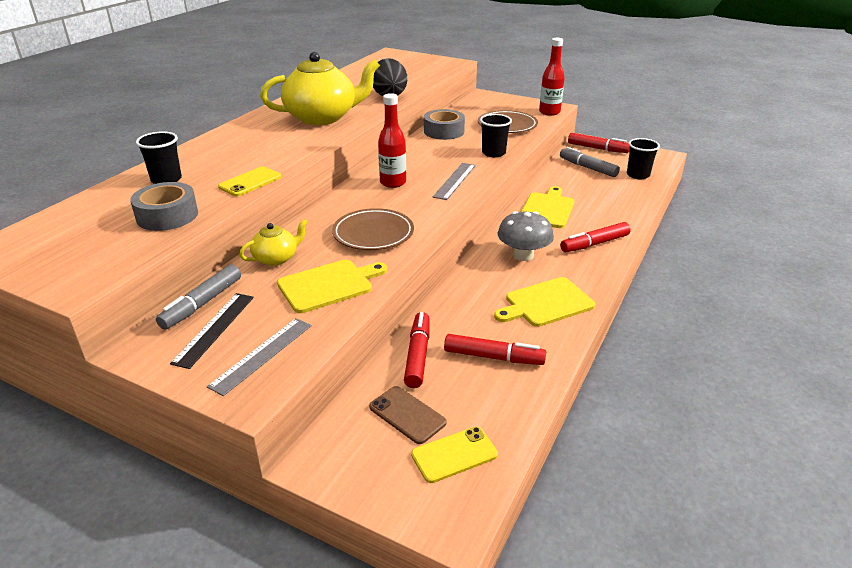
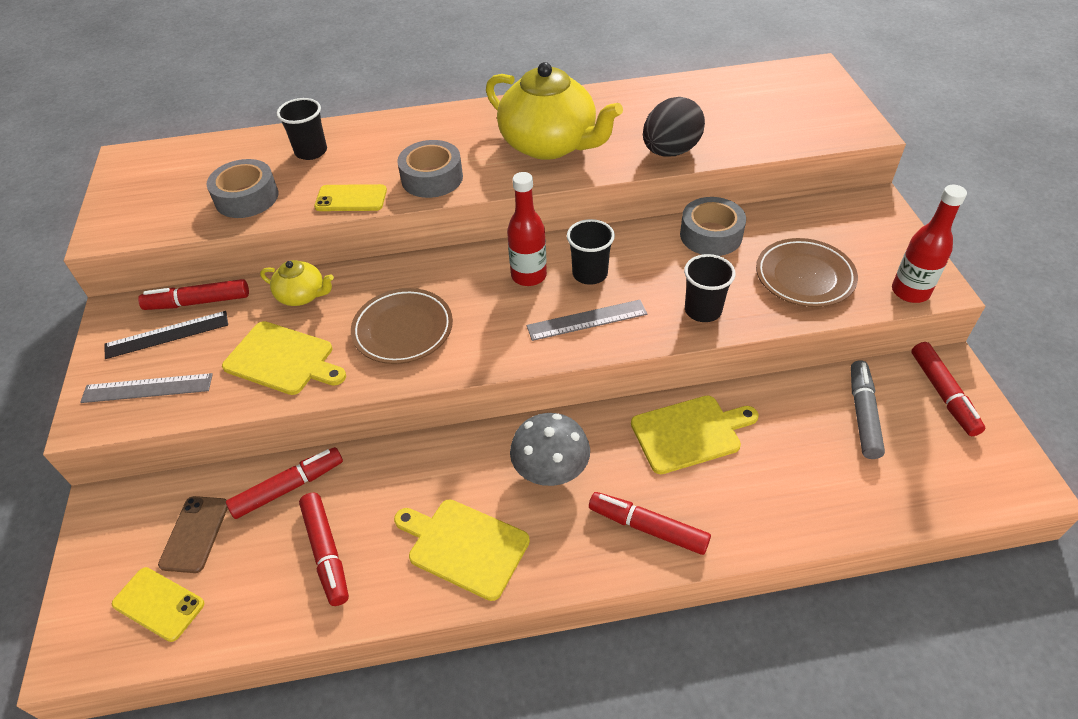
camera: 55 degrees right, 15 degrees up
(202, 304) = (198, 302): grey marker -> red marker
(283, 154) = (432, 178): none -> grey tape
(638, 175) = (913, 483): black cup -> black cup (590, 274)

